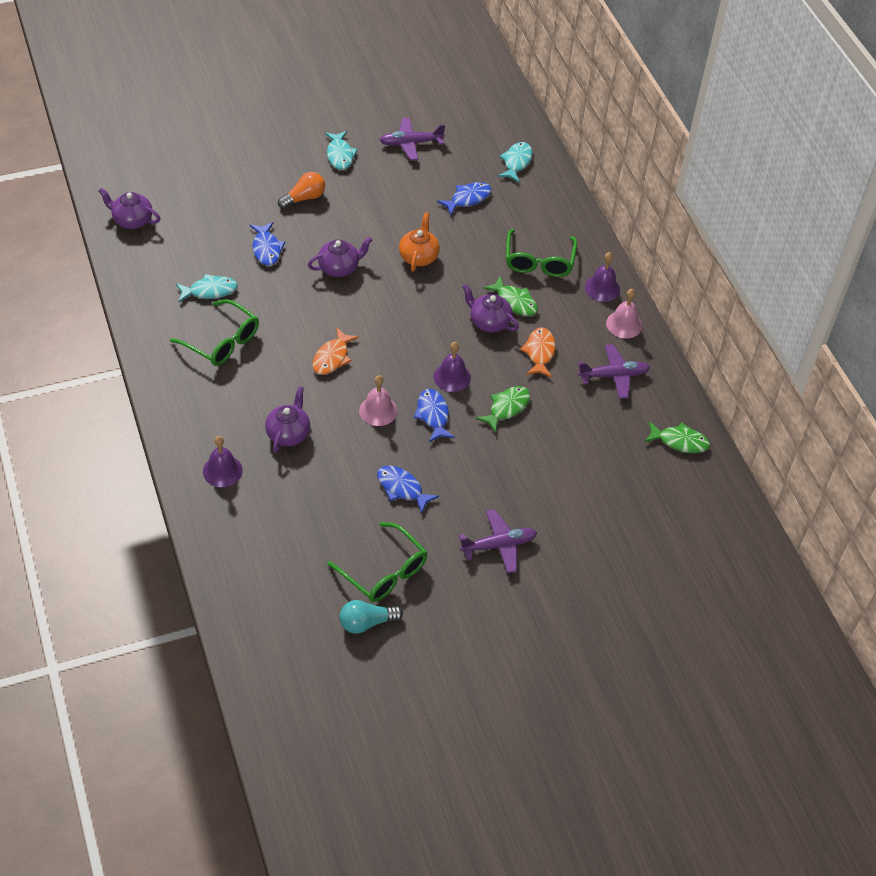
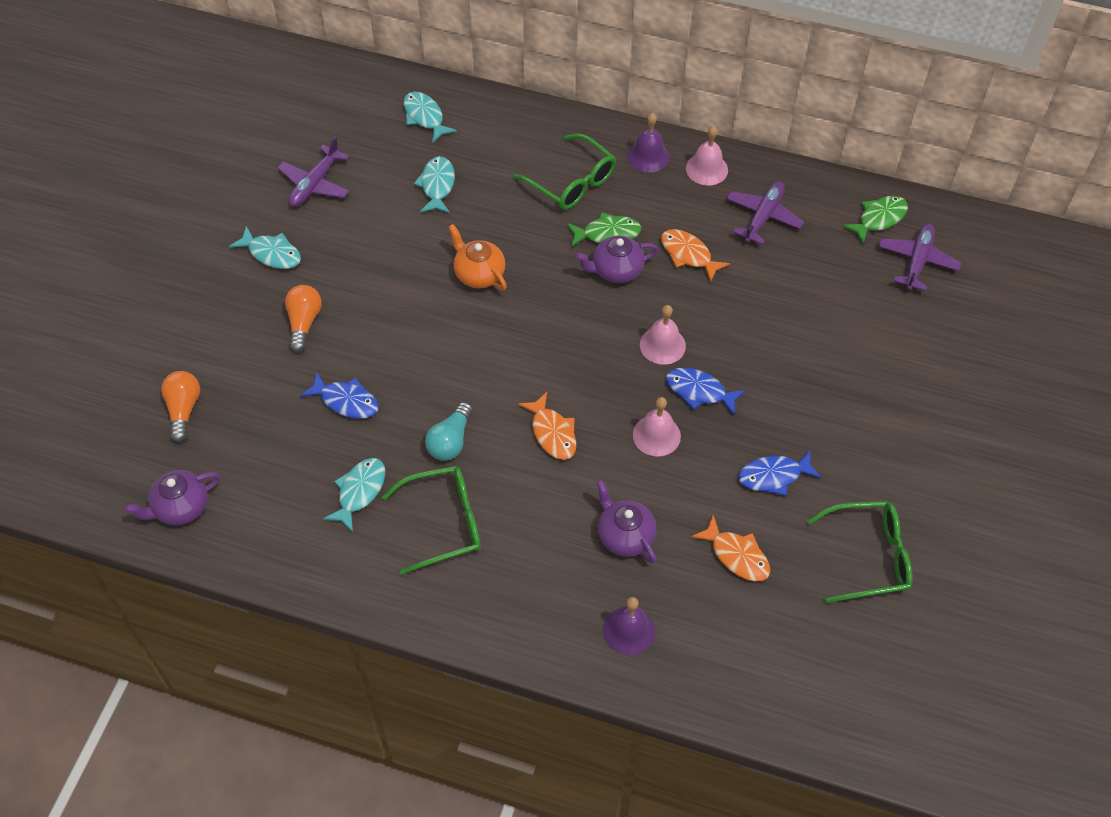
camera: 50 degrees left, 5 degrees up
(196, 183) = (183, 409): none -> orange light bulb
(323, 499) = (736, 555): none -> orange fish
(339, 267) = (433, 351): purple teapot -> none
(366, 622) = (922, 611): turquoise light bulb -> turquoise light bulb (450, 441)
(452, 377) = (662, 345): purple bell -> pink bell
(468, 199) = (437, 185): blue fish -> turquoise fish
(499, 545) = (902, 437): purple plane -> purple plane (917, 261)
(507, 408) = (737, 325): green fish -> none

